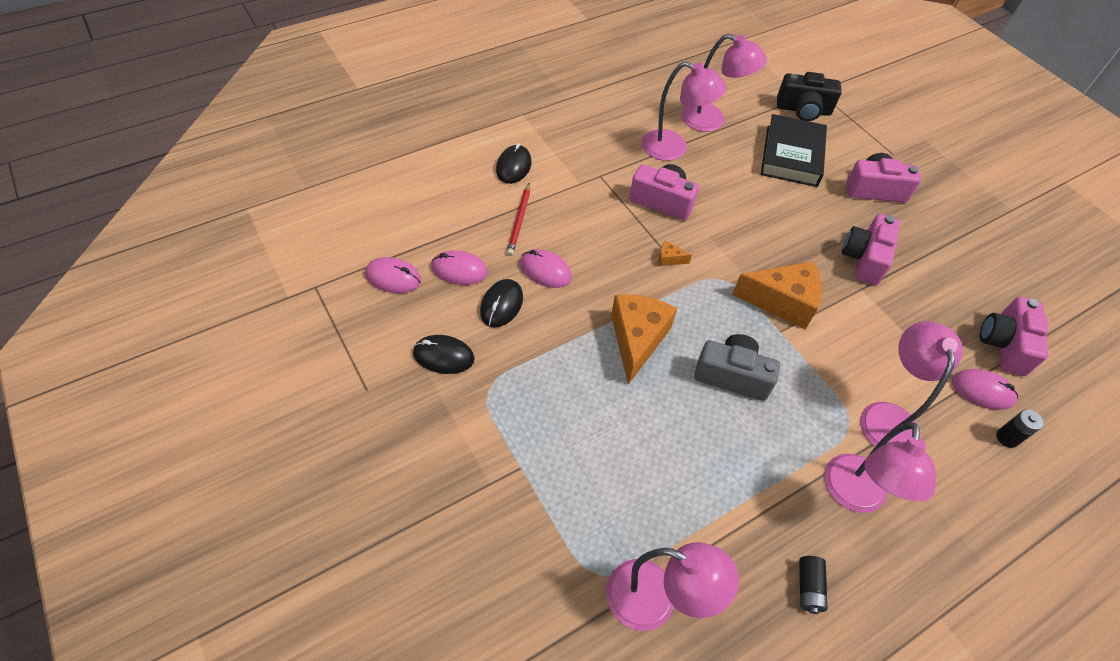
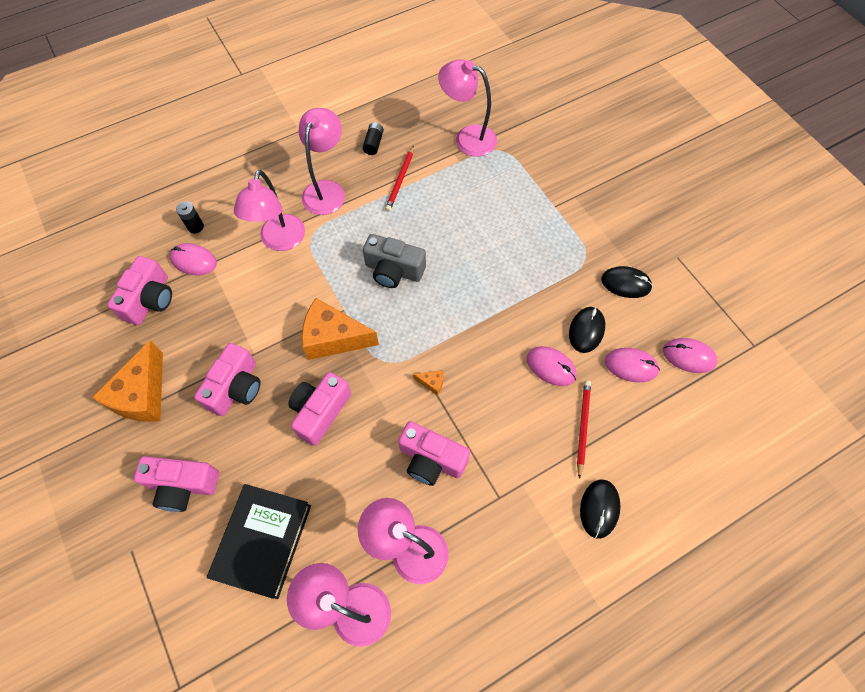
camera: 175 degrees left, 10 degrees up
(637, 340) = (468, 300): orange cheese -> orange cheese (142, 395)
(750, 513) = (400, 180): none -> red pencil
(774, 238) = (320, 411): none -> pink camera
(803, 110) = (217, 638): black camera -> none

